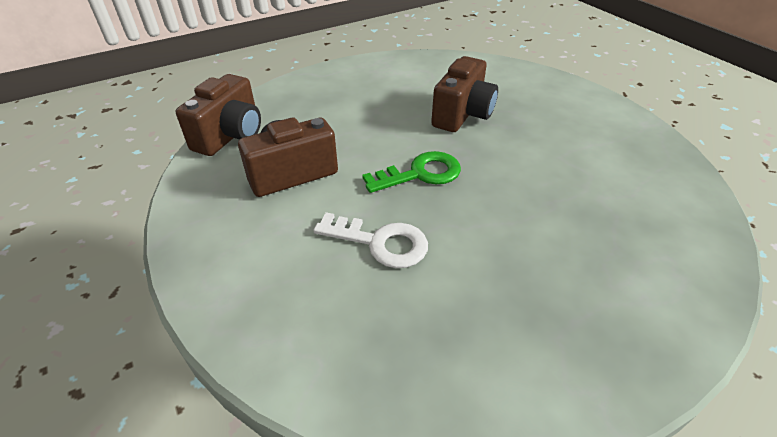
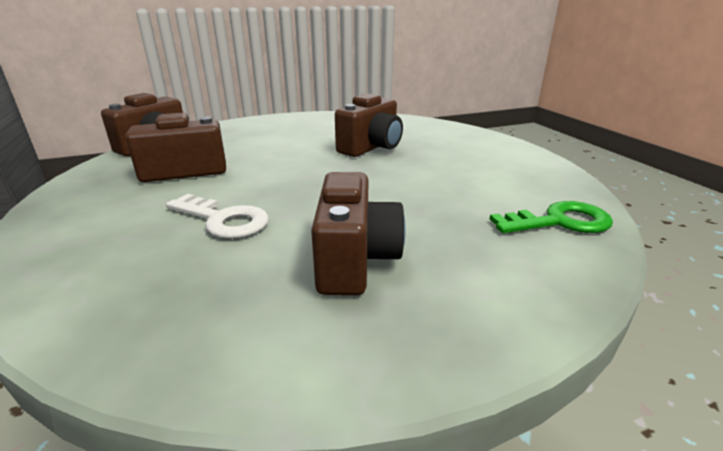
camera: 10 degrees right, 15 degrees down
(420, 174) = (302, 179): green key -> green key (560, 222)
(528, 278) = (354, 260): none -> brown camera

